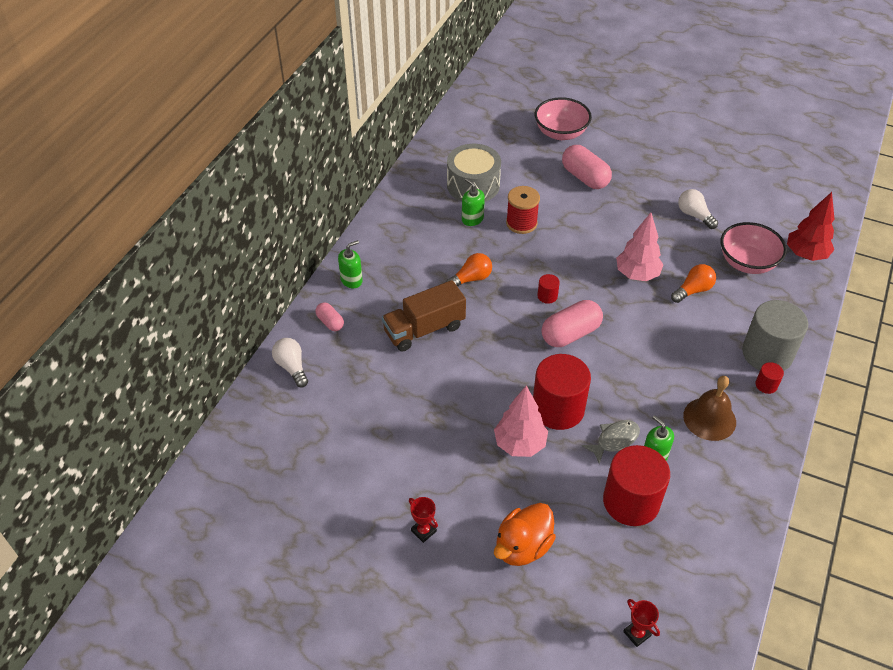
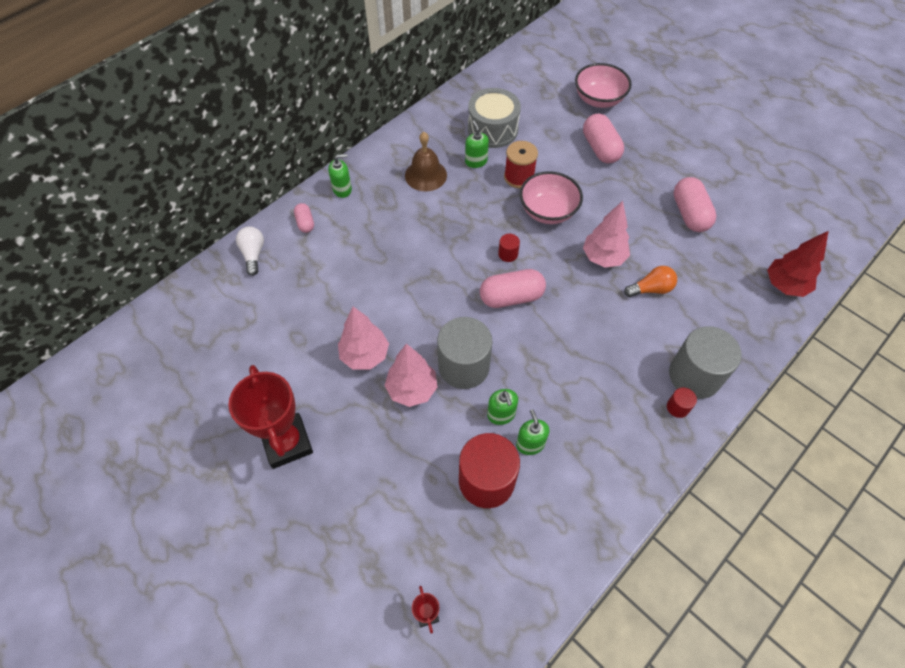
camera: 20 degrees right, 10 degrees up
(423, 531) = (287, 443): red trophy -> red trophy, size x2.39
(424, 329) = (382, 253): brown truck -> none
(458, 428) = (365, 355): none -> pink tree
(471, 279) = (447, 218): orange light bulb -> none
(522, 547) = (365, 489): orange duck -> none
(558, 408) = (463, 366): red cylinder -> grey cylinder
(614, 440) = (501, 414): grey fish -> green soap dispenser
(694, 215) = (689, 214): white light bulb -> pink capsule
(709, 418) = (603, 423): brown bell -> brown bell (425, 175)
(747, 262) = (719, 276): pink bowl -> pink bowl (548, 211)

